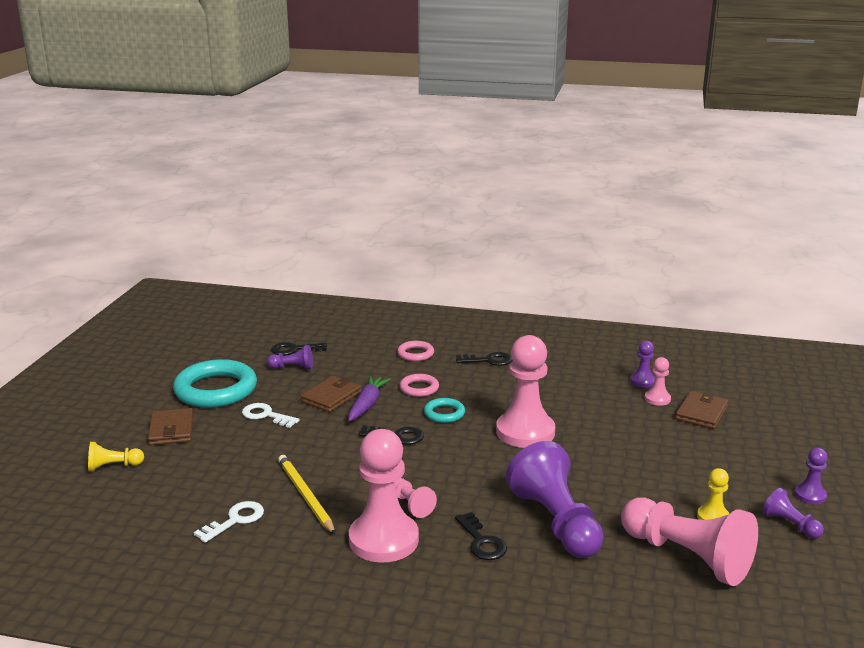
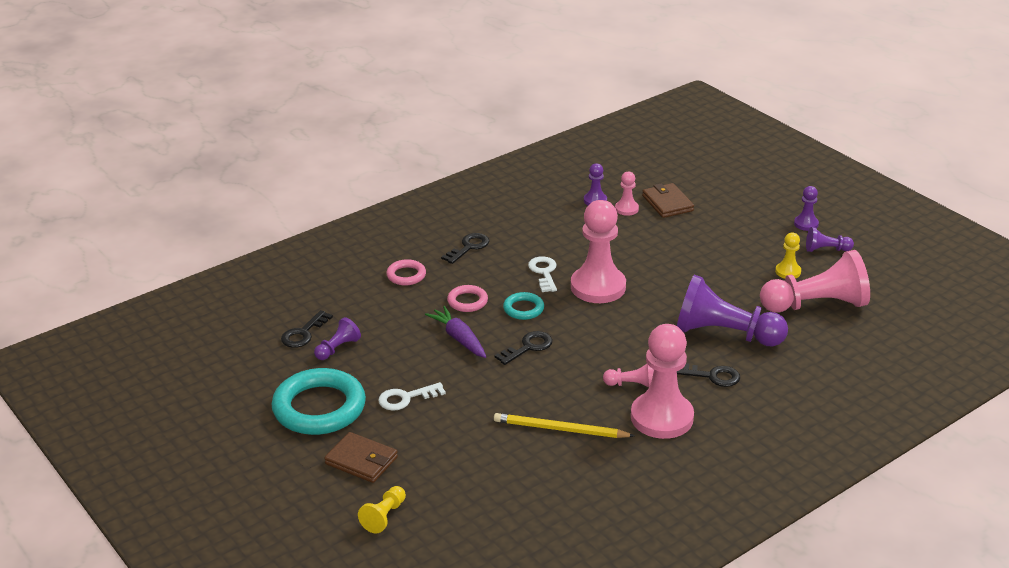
camera: 50 degrees left, 10 degrees up
(235, 520) = (554, 479): white key -> white key (544, 272)
(331, 397) = (421, 351): brown wallet -> none

